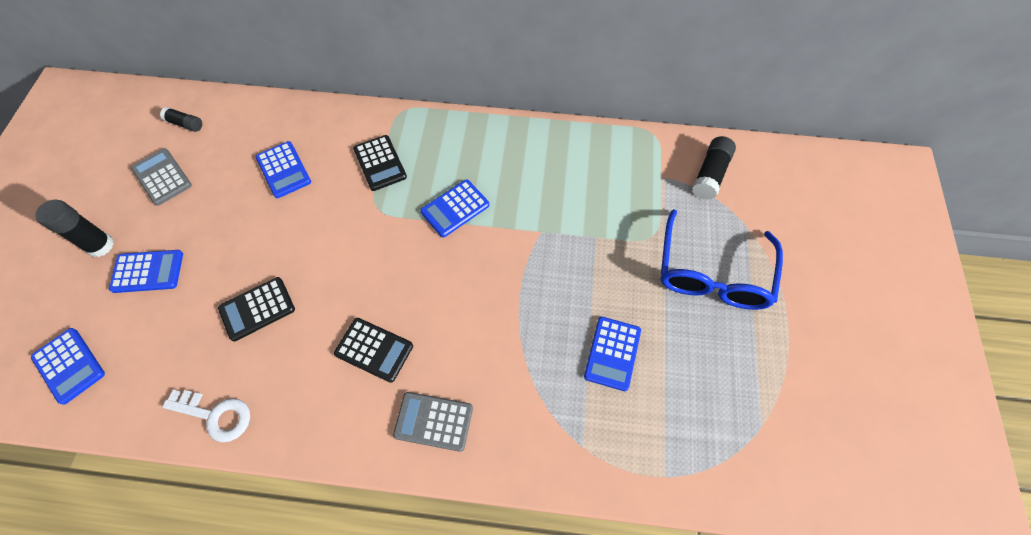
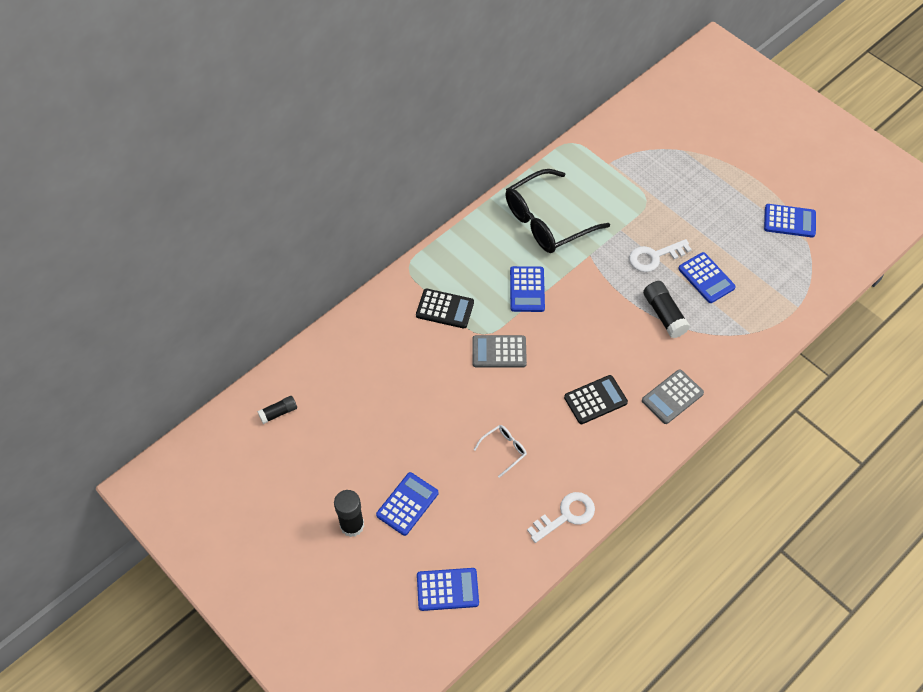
camera: 50 degrees left, 5 degrees down
(162, 177) = (321, 454): grey calculator -> grey calculator (499, 352)
(257, 309) = (503, 450): black calculator -> white glasses
(283, 170) = (392, 371): blue calculator -> blue calculator (789, 221)
(547, 174) = (548, 220): none -> black glasses
(592, 288) = (654, 257): none -> white key
(710, 174) = (630, 138): black glue stick -> black glue stick (664, 314)
(712, 272) = (698, 191): blue glasses -> none

